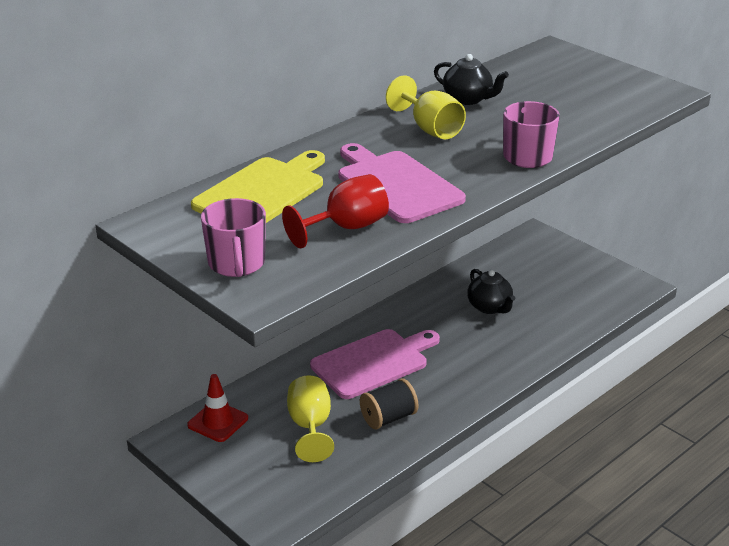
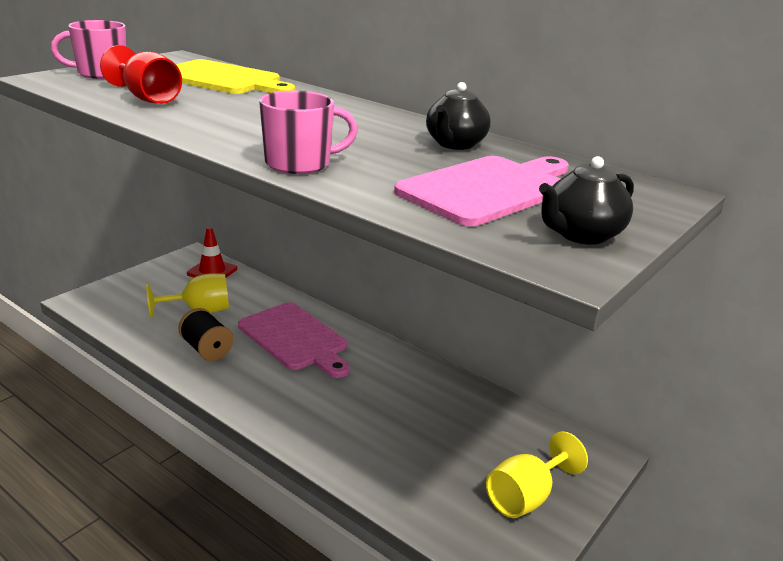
camera: 80 degrees right, 5 degrees down
(396, 185) = (230, 113): pink cutting board -> pink cutting board (488, 189)
(430, 129) = (364, 127): yellow goblet -> yellow goblet (525, 497)
(490, 307) = (411, 414): black teapot -> black teapot (581, 235)

